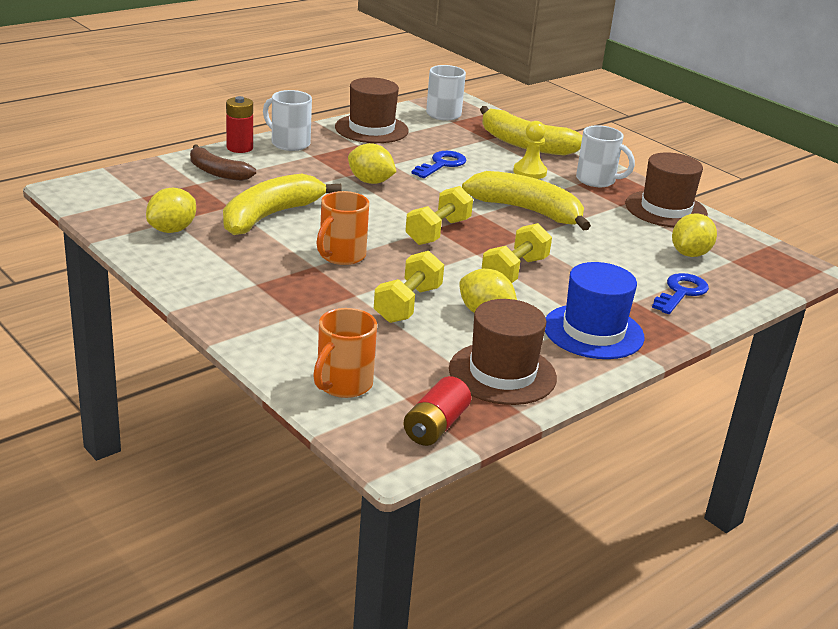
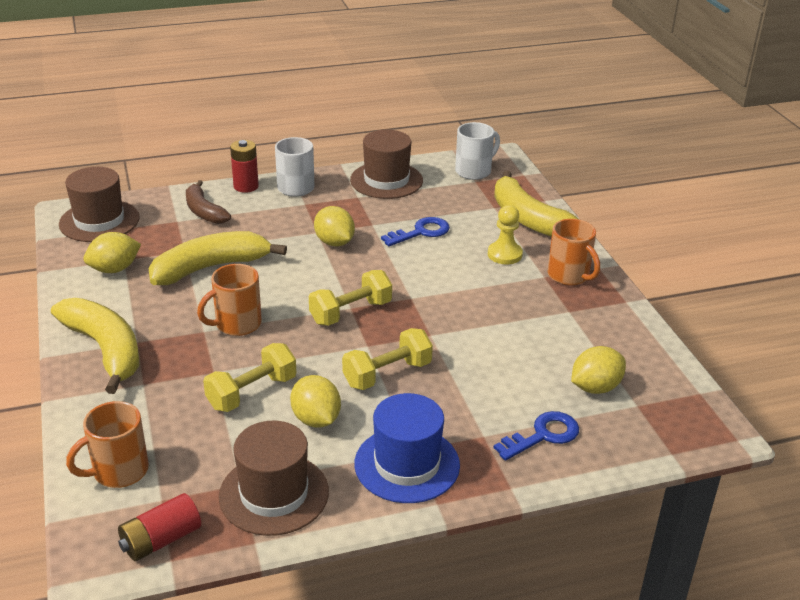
camera: 25 degrees right, 5 degrees up
(527, 211) = (462, 302): yellow banana -> yellow banana (105, 350)
(597, 180) = (569, 276): white mug -> orange mug
(666, 209) = (616, 325): brown hat -> brown hat (99, 221)

